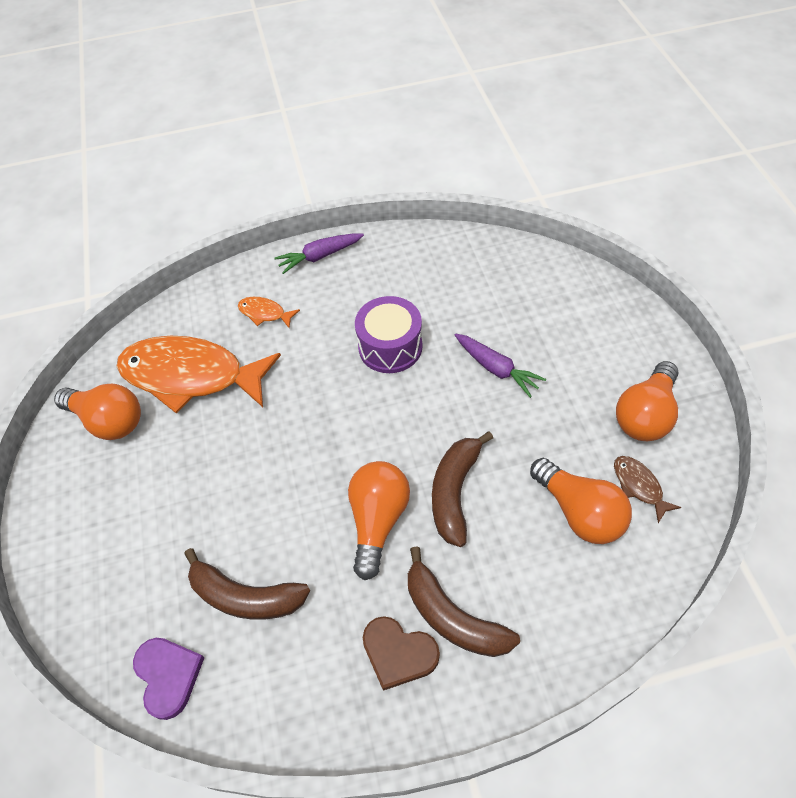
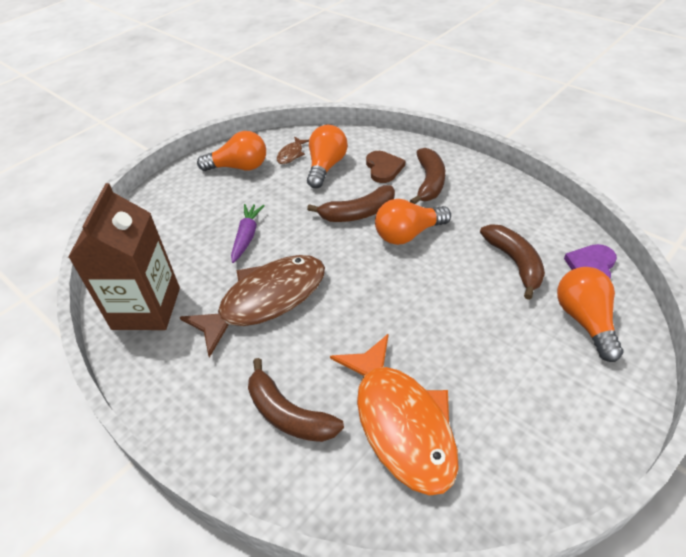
camera: 125 degrees left, 10 degrees down
(109, 421) = (501, 454): orange light bulb -> orange light bulb (585, 320)
(265, 313) = (288, 414): orange fish -> brown banana
(320, 256) = (184, 417): purple carrot -> none
(390, 347) = (266, 301): purple drum -> brown fish
(398, 653) = (468, 191): brown heart -> brown heart (383, 168)
(453, 264) = (146, 308): none -> brown carton

